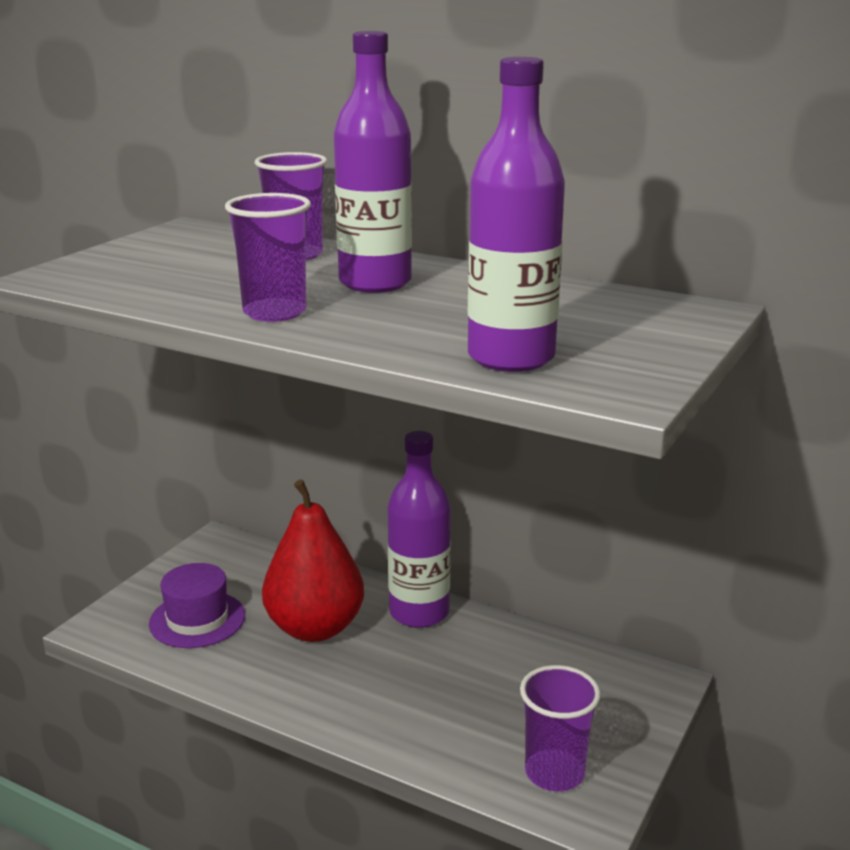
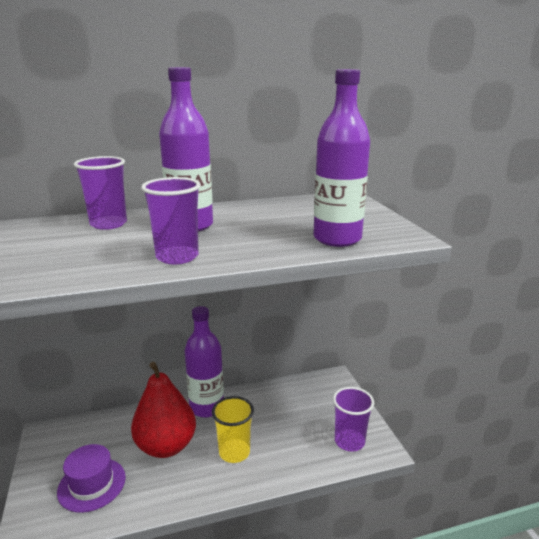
camera: 45 degrees left, 0 degrees up
(381, 684) = (234, 452): none -> yellow cup

